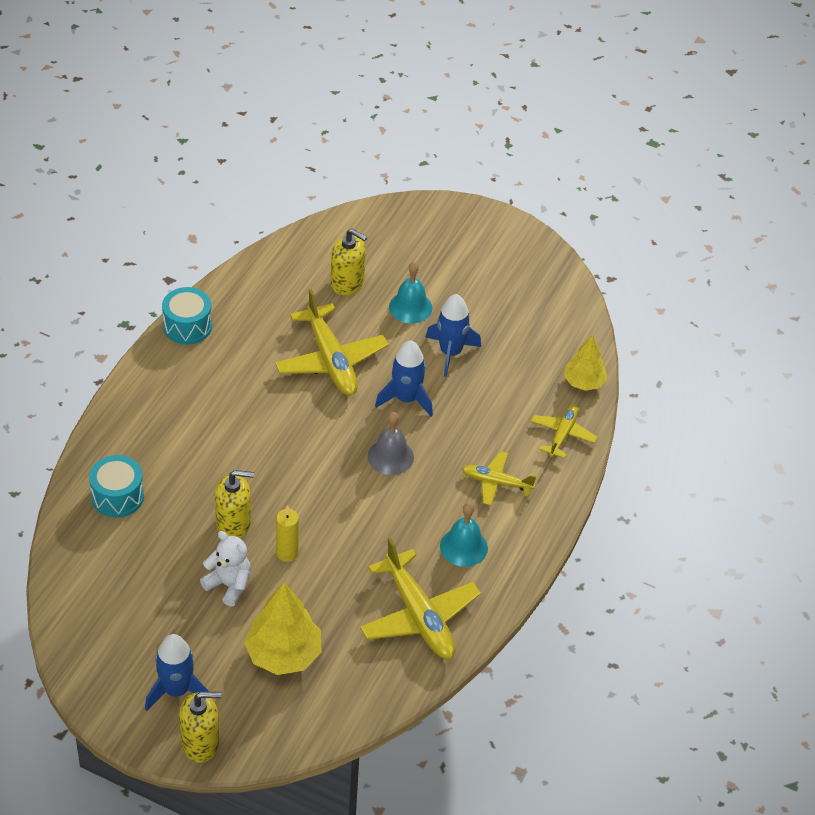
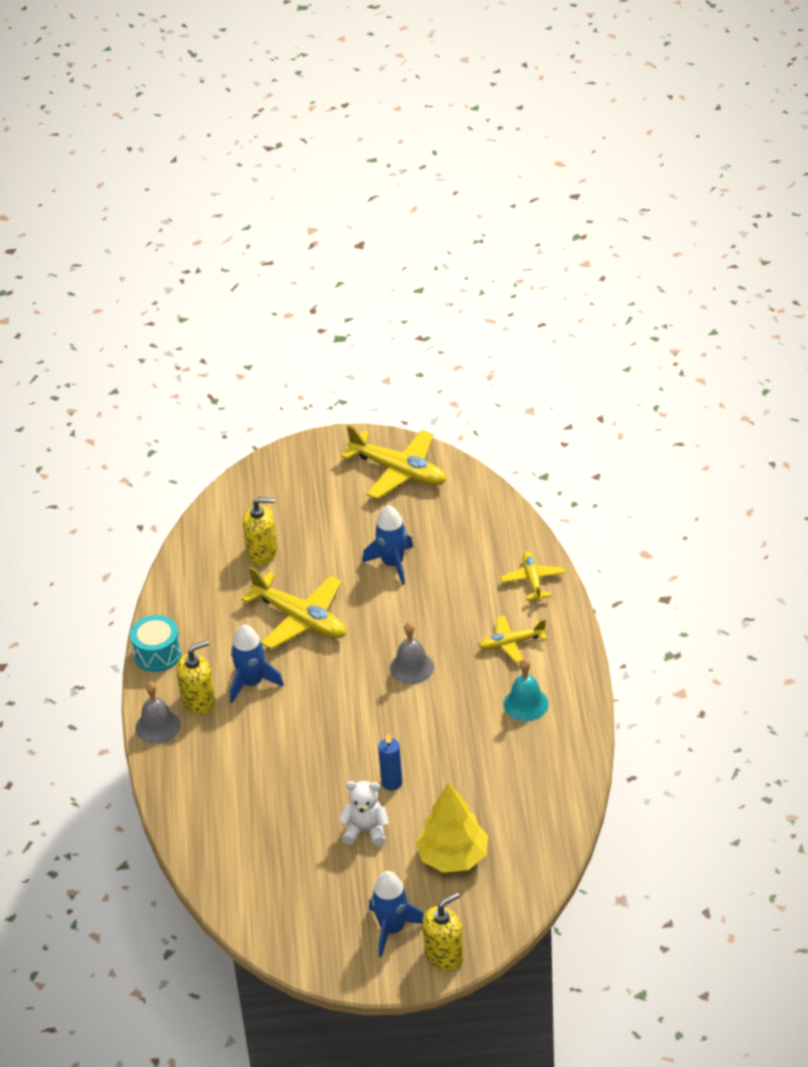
camera: 25 degrees left, 5 degrees down
(117, 496) = (216, 814): turquoise drum -> none
(135, 390) = (157, 726): none -> grey bell
(233, 524) = (330, 784): yellow soap dispenser -> yellow soap dispenser (198, 701)
(287, 553) = (392, 782): yellow candle -> blue candle
(406, 399) = (387, 617): blue rocket -> blue rocket (252, 683)
(410, 307) = (330, 545): turquoise bell -> none
(419, 616) = (534, 772): yellow plane -> yellow plane (399, 471)
(584, 382) = (516, 532): yellow tree -> none

